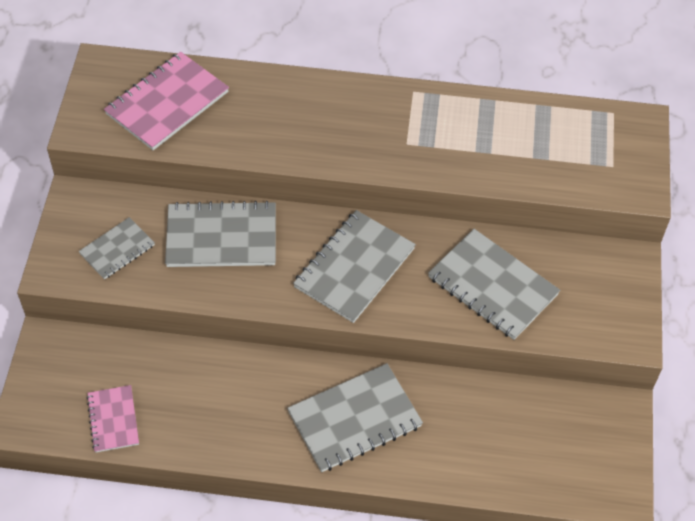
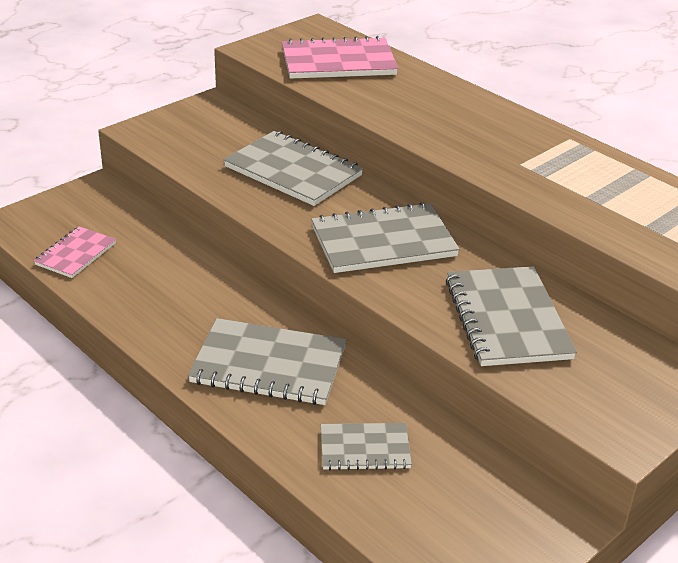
camera: 40 degrees right, 20 degrees down
(117, 249) = (202, 141): grey notebook -> grey notebook (365, 448)

